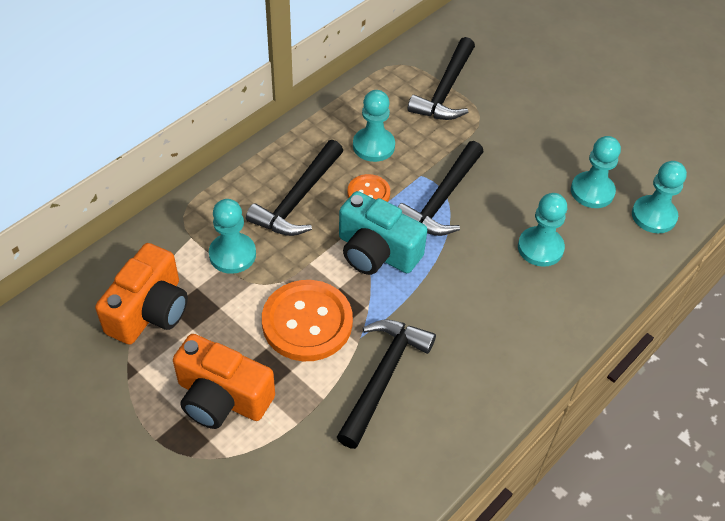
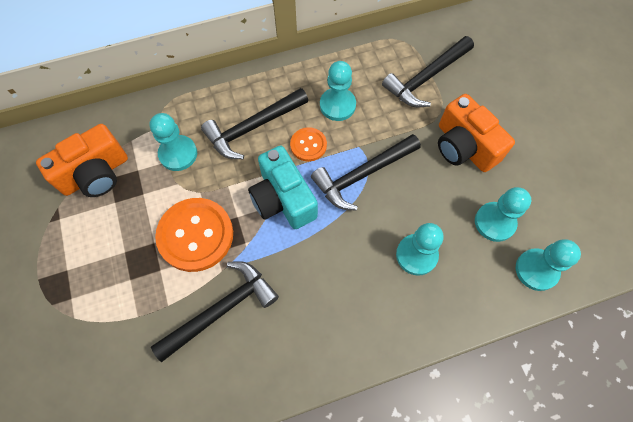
camera: 30 degrees right, 15 degrees up
(222, 397) = (100, 268): orange camera -> orange camera (464, 146)

